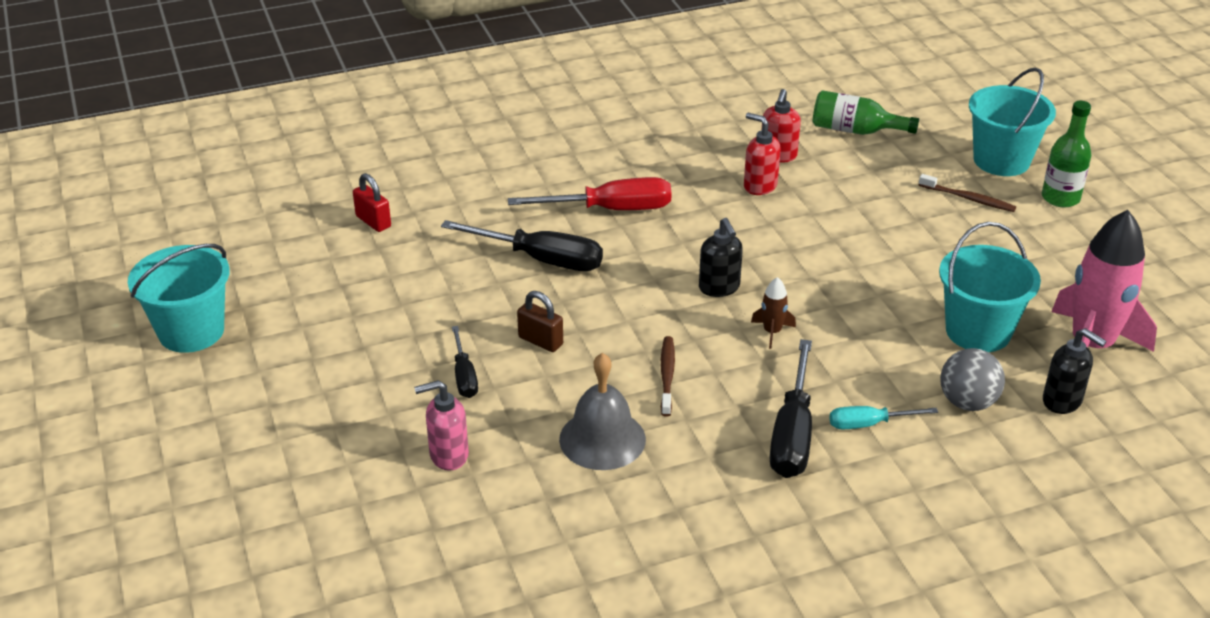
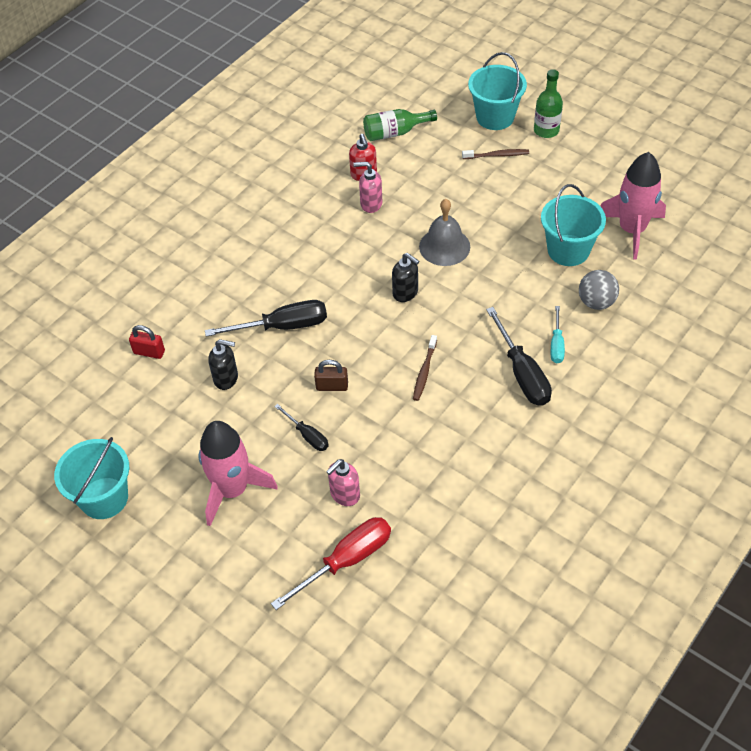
camera: 30 degrees left, 15 degrees up
(329, 389) = (232, 490): none -> pink rocket
(602, 439) = (422, 434): grey bell -> grey bell (444, 246)
(610, 209) = (294, 266): red screwdriver -> red screwdriver (346, 560)
(667, 376) = (424, 371): brown toothbrush -> brown toothbrush turned 135 degrees counterclockwise
(759, 186) = (371, 204): red soap dispenser -> pink soap dispenser
(772, 332) = (459, 309): brown rocket -> none
(869, 424) = (556, 344): turquoise screwdriver -> turquoise screwdriver turned 45 degrees counterclockwise
(1062, 401) = (642, 275): black soap dispenser -> black soap dispenser (226, 378)

